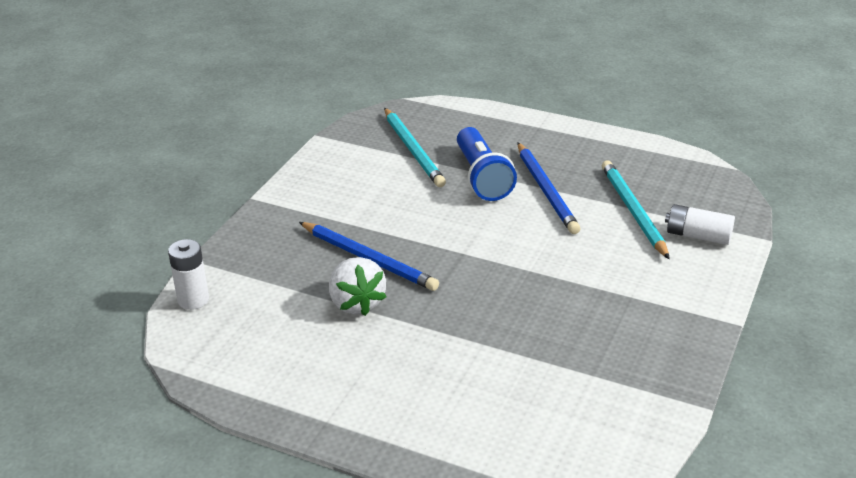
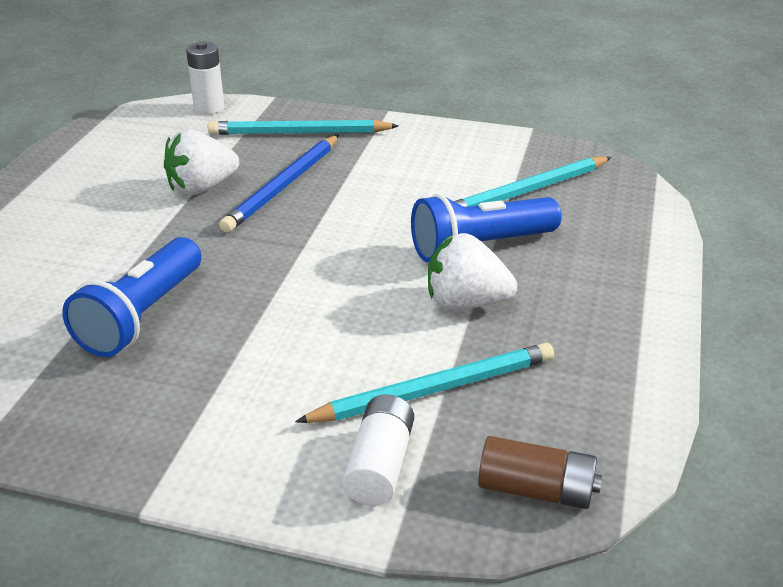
camera: 80 degrees right, 0 degrees up
(274, 247) = (299, 133): none -> turquoise pencil
(544, 331) = (142, 316): none -> blue flashlight
(546, 190) = (466, 302): blue pencil -> white strawberry
(714, 188) = (536, 490): none -> brown battery

